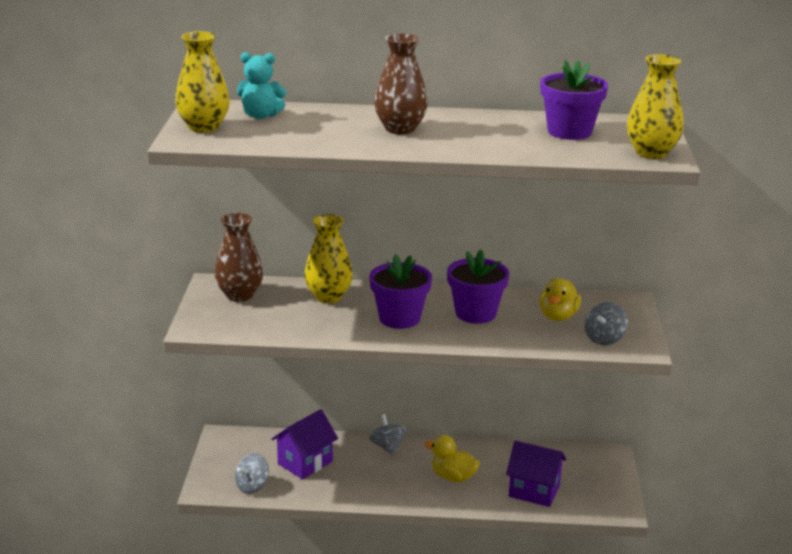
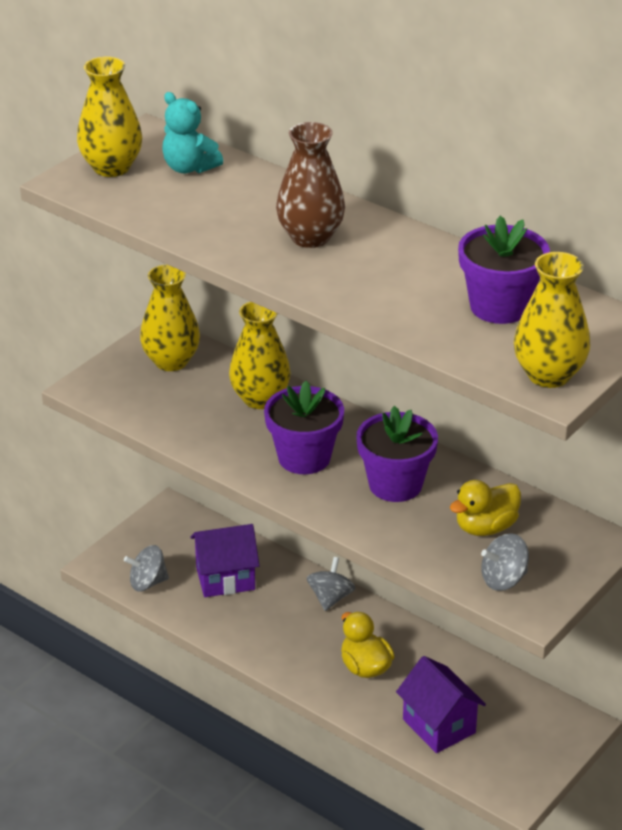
camera: 35 degrees right, 10 degrees up
(240, 295) = (171, 361): brown vase -> yellow vase

